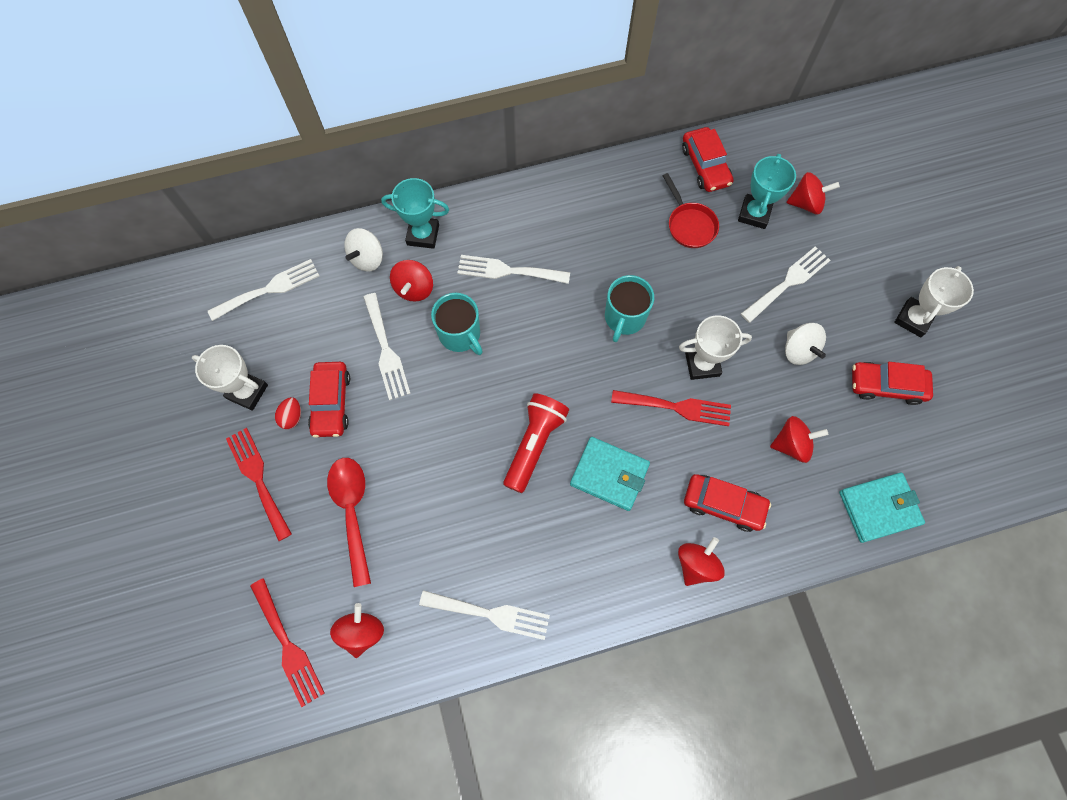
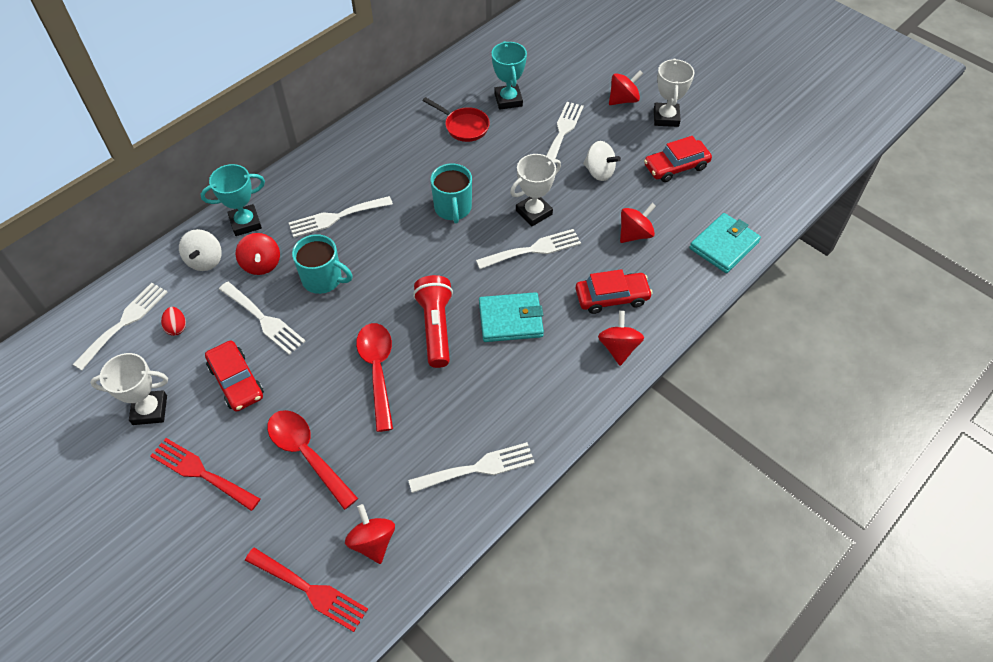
camera: 30 degrees left, 15 degrees down
(292, 417) = (205, 409): red egg -> red egg (177, 327)
(457, 461) = (377, 370): none -> red spoon
(677, 407) = (533, 249): red fork -> white fork
(705, 166) = (451, 84): red car -> none
(806, 203) = (542, 78): red spinning top -> red spinning top (623, 100)

